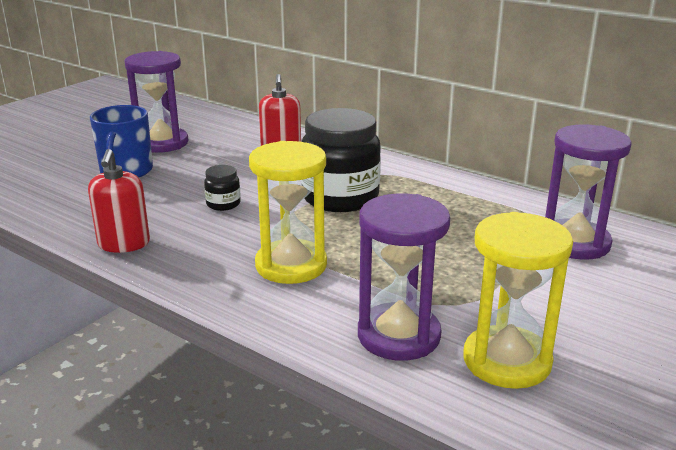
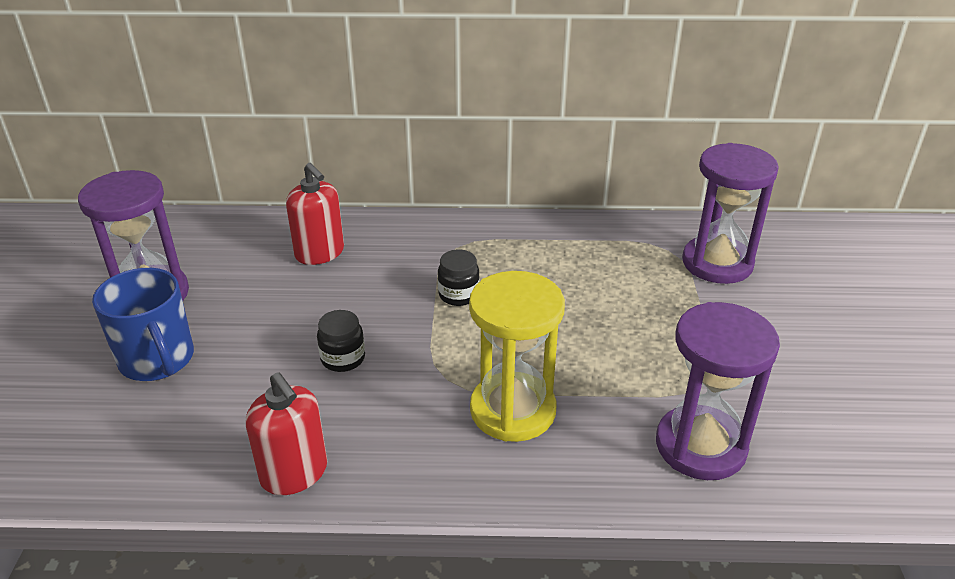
camera: 35 degrees left, 10 degrees up
(340, 198) = (458, 295): black jar -> black jar, size x0.44
(507, 361) = (806, 426): yellow hourglass -> none

